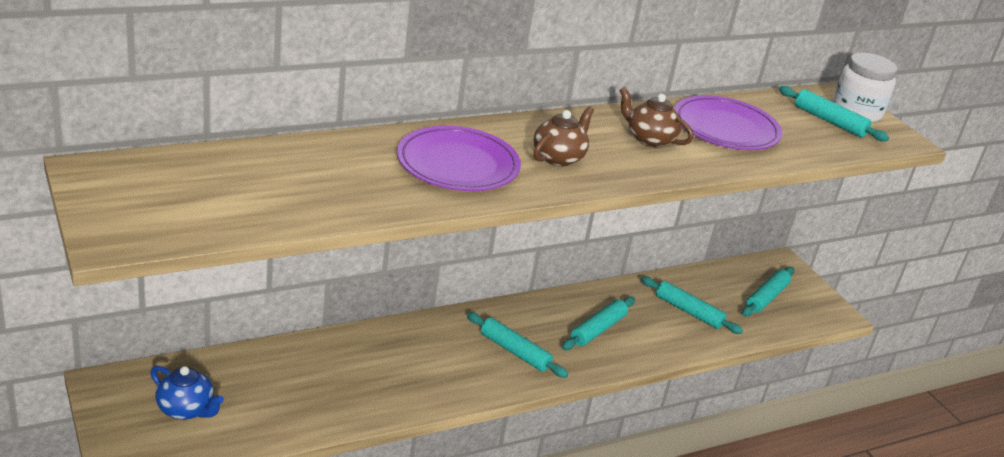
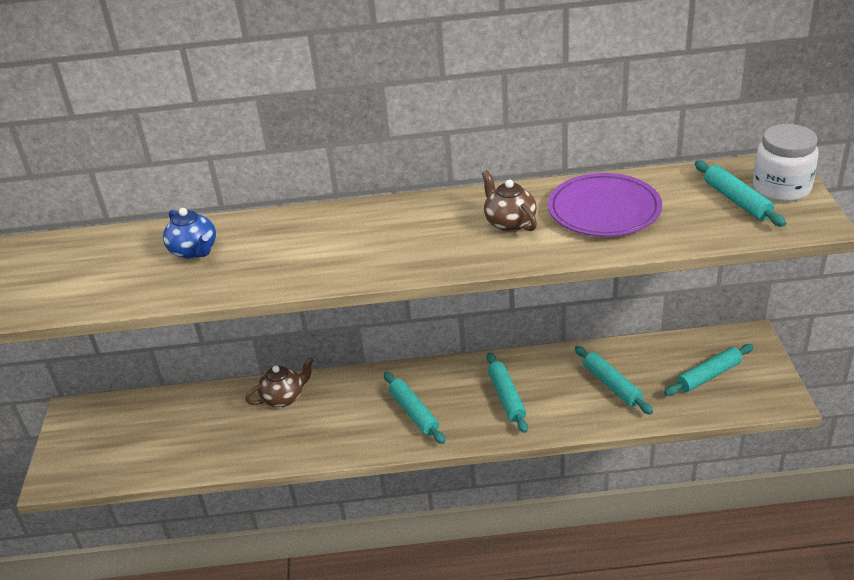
camera: 30 degrees right, 5 degrees up
(186, 409) = (118, 439): blue teapot -> blue teapot (194, 251)
(458, 164) = (299, 249): purple plate -> none
(559, 157) = (400, 242): brown teapot -> brown teapot (284, 397)
(598, 329) = (506, 397): turquoise rolling pin -> turquoise rolling pin turned 75 degrees counterclockwise

